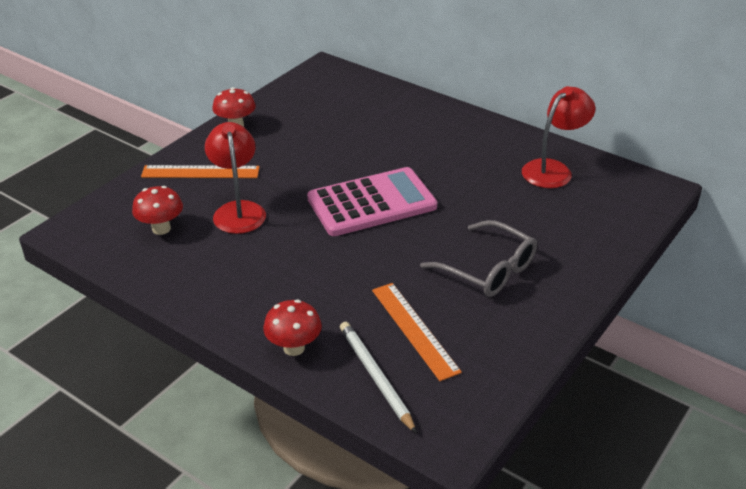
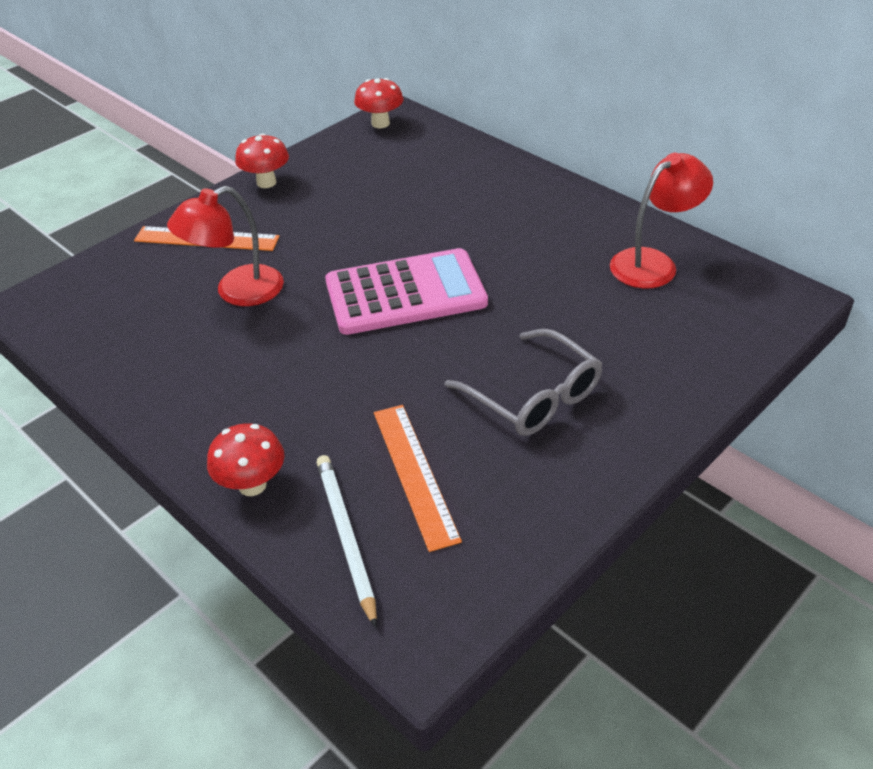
camera: 10 degrees right, 5 degrees up
(161, 229) = (137, 309): red mushroom -> red mushroom (380, 123)
(238, 210) = (237, 292): red lamp -> red lamp turned 120 degrees counterclockwise

